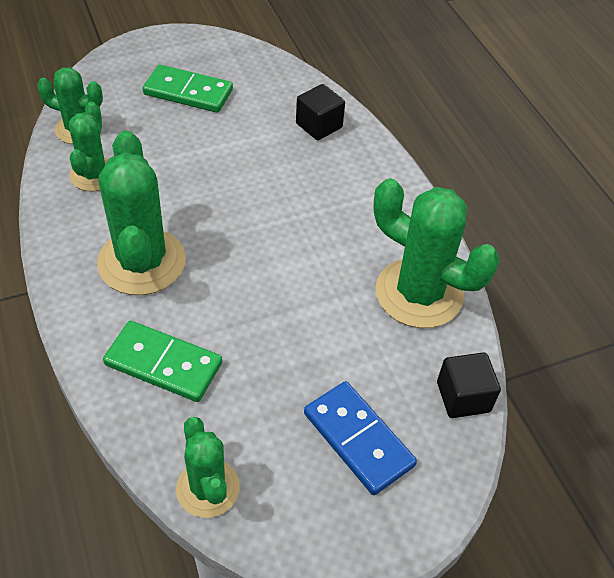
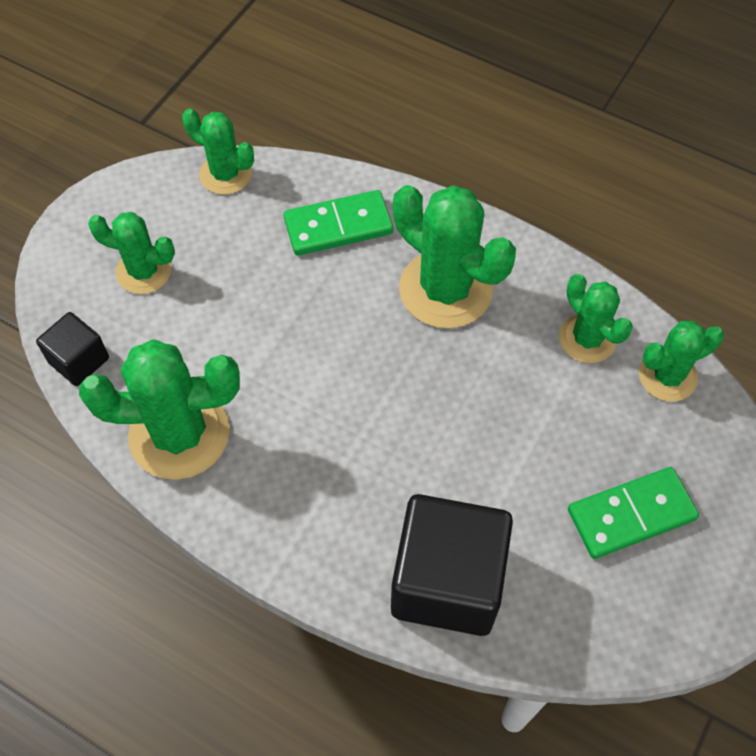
camera: 145 degrees right, 10 degrees up
(319, 126) = (447, 581): black cube -> black cube, size x1.95
(358, 439) = (144, 271): blue domino -> green cactus

